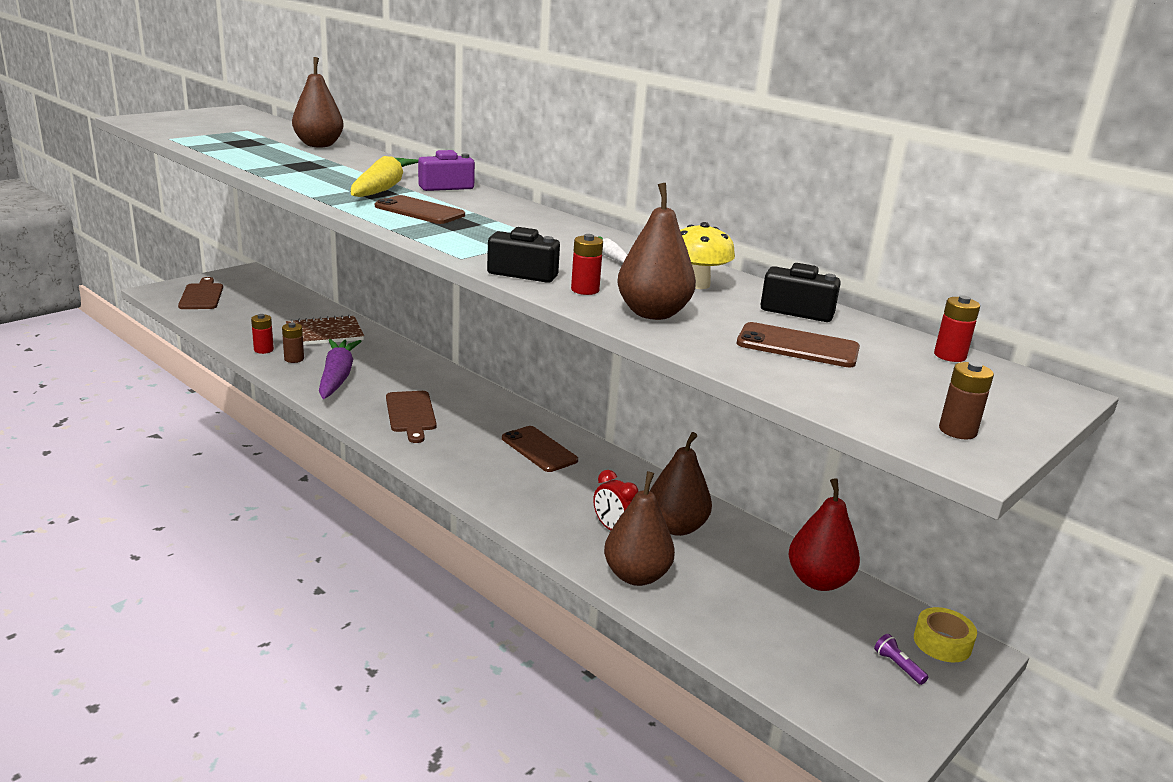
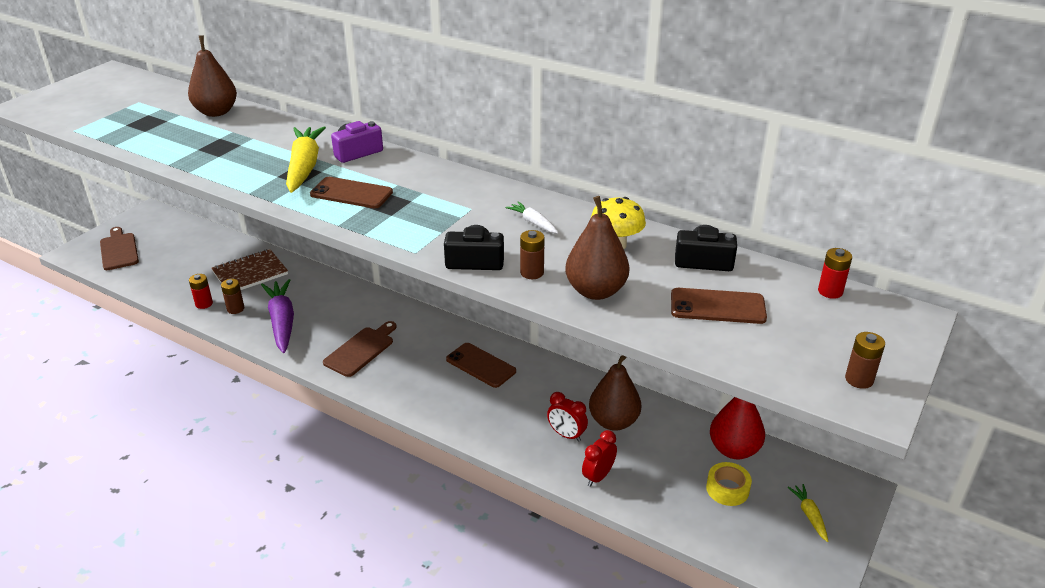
camera: 10 degrees left, 10 degrees up
(411, 414) = (361, 350): brown cutting board -> brown cutting board turned 120 degrees counterclockwise
(585, 290) = (532, 273): red battery -> brown battery
(636, 576) = (598, 476): brown pear -> red clock
(898, 666) = (809, 515): purple flashlight -> yellow carrot
(942, 643) = (835, 486): yellow tape -> yellow tape (727, 489)

